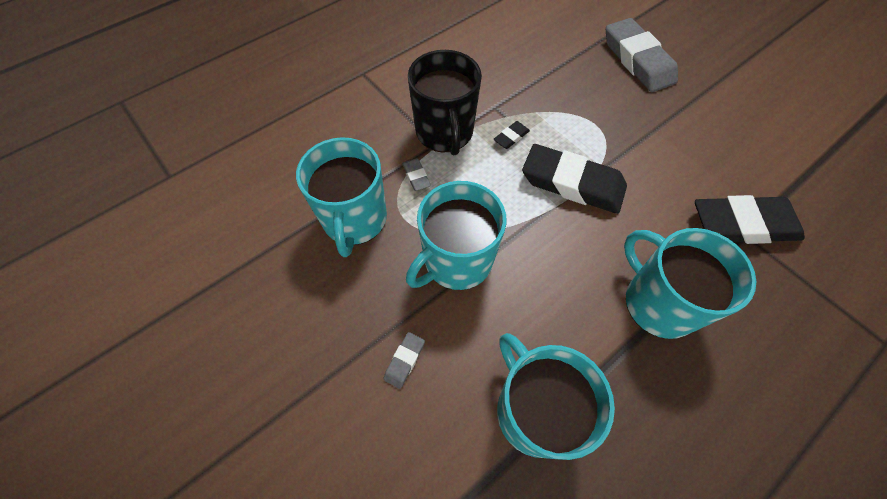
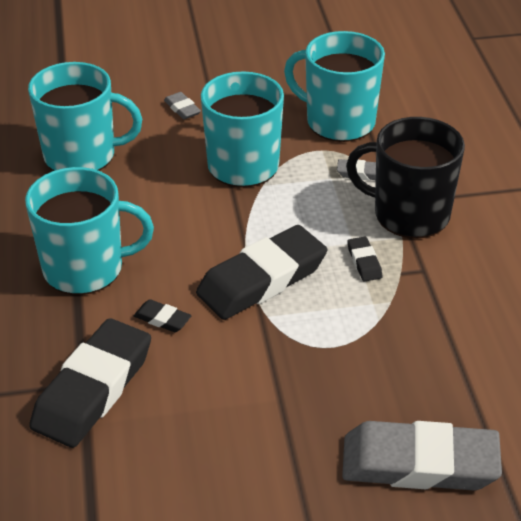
camera: 120 degrees right, 20 degrees down
(656, 220) = (162, 319): none -> black eraser

